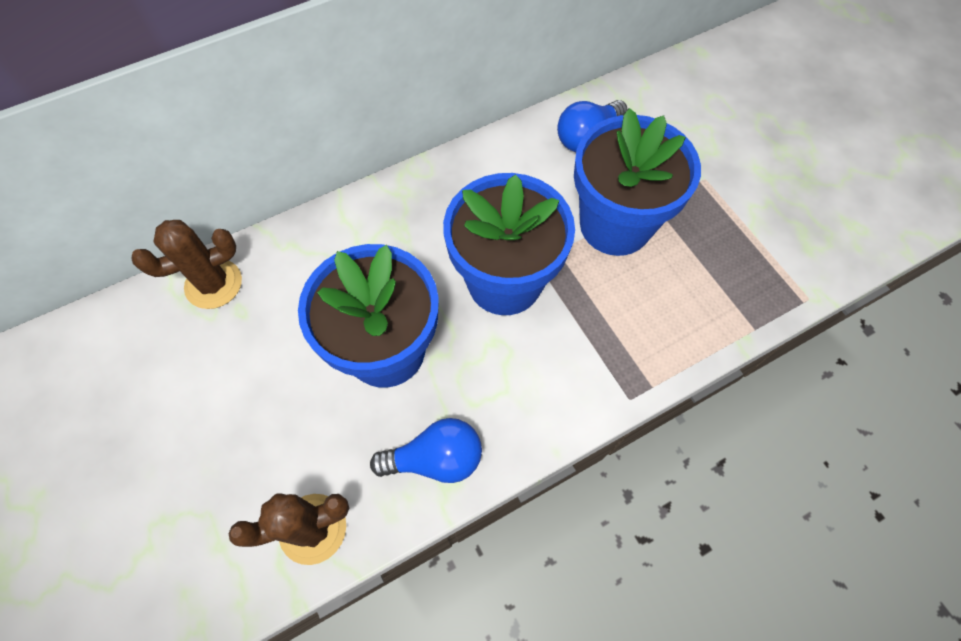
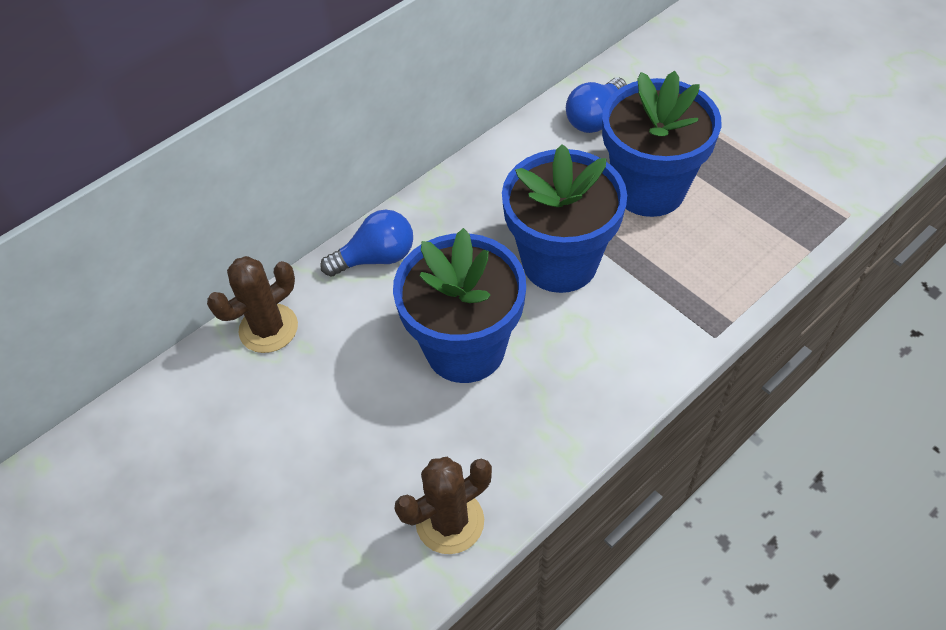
camera: 10 degrees left, 10 degrees down
(436, 459) = (548, 432): blue light bulb -> blue light bulb (376, 258)

